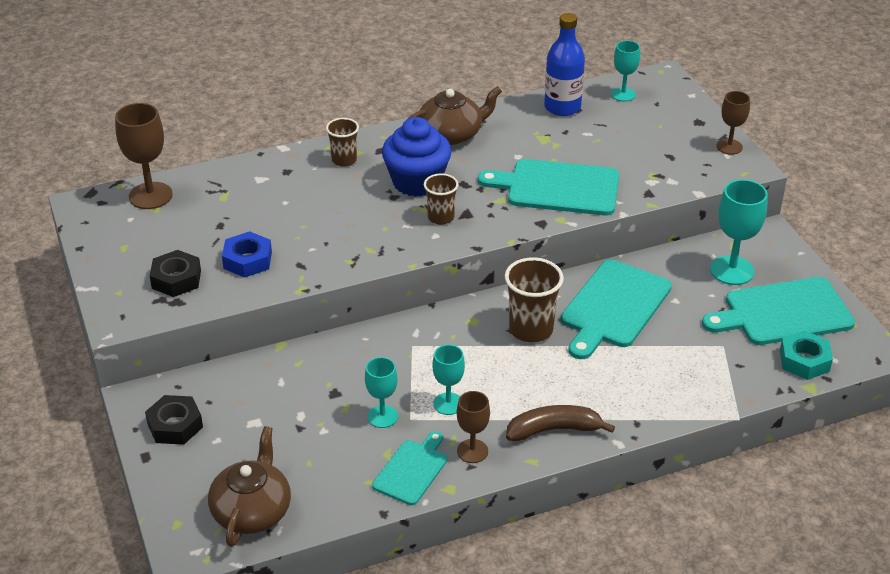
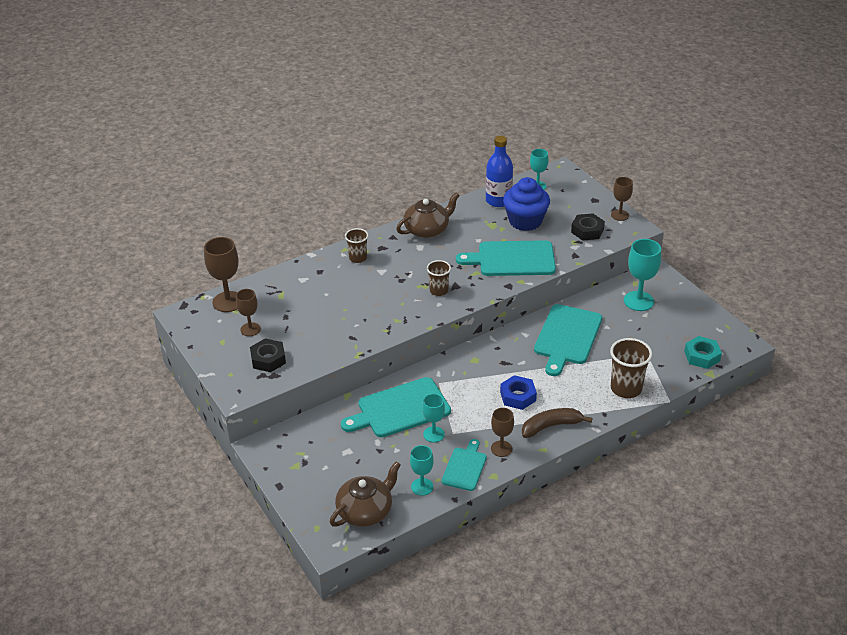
camera: 10 degrees left, 0 degrees up
(167, 236) = (250, 329): none -> brown goblet
(175, 425) = (292, 461): black nut -> black nut (587, 231)
(247, 260) = (314, 339): blue nut -> blue nut (518, 396)
(252, 511) = (365, 511): brown teapot -> brown teapot turned 45 degrees clockwise
(417, 182) = (414, 267): blue cupcake -> blue cupcake (525, 221)
(448, 404) = (475, 419): turquoise goblet -> turquoise goblet (422, 487)
(531, 329) = (516, 360): brown cup -> brown cup (626, 388)
(783, 312) = (680, 325): turquoise cutting board -> turquoise cutting board (400, 409)

